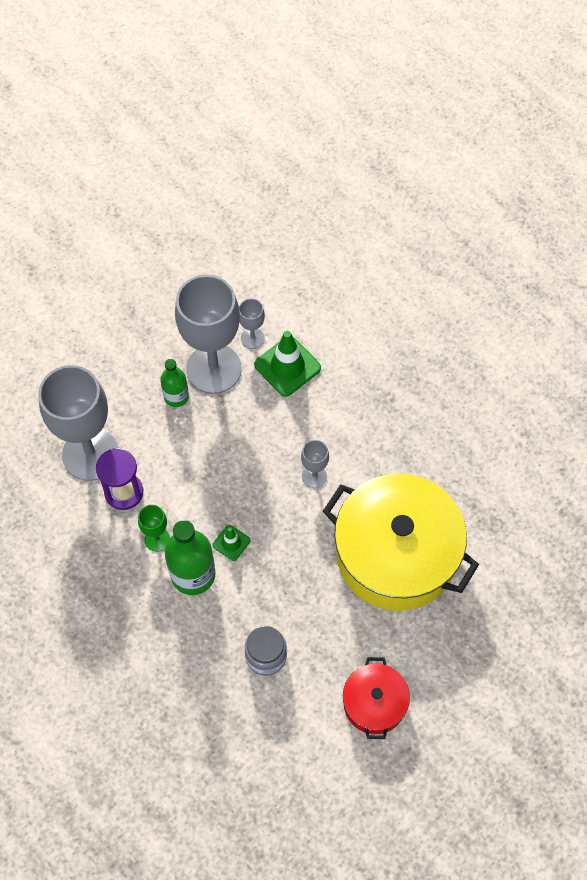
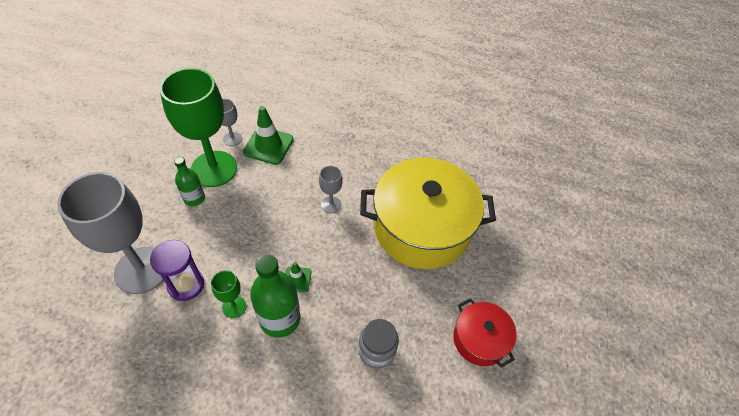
camera: 35 degrees left, 10 degrees down
(213, 369) = (214, 169): grey goblet -> green goblet

